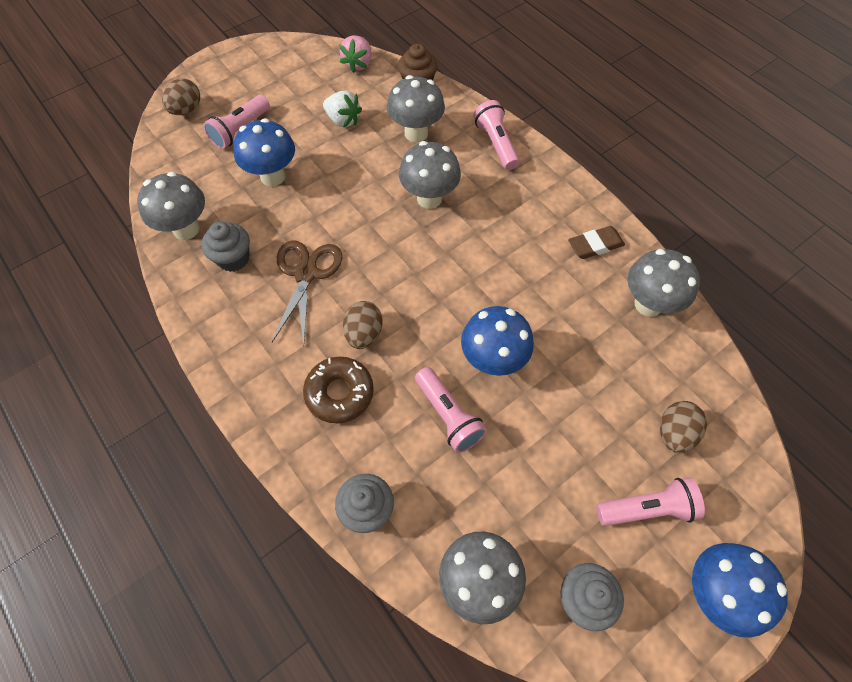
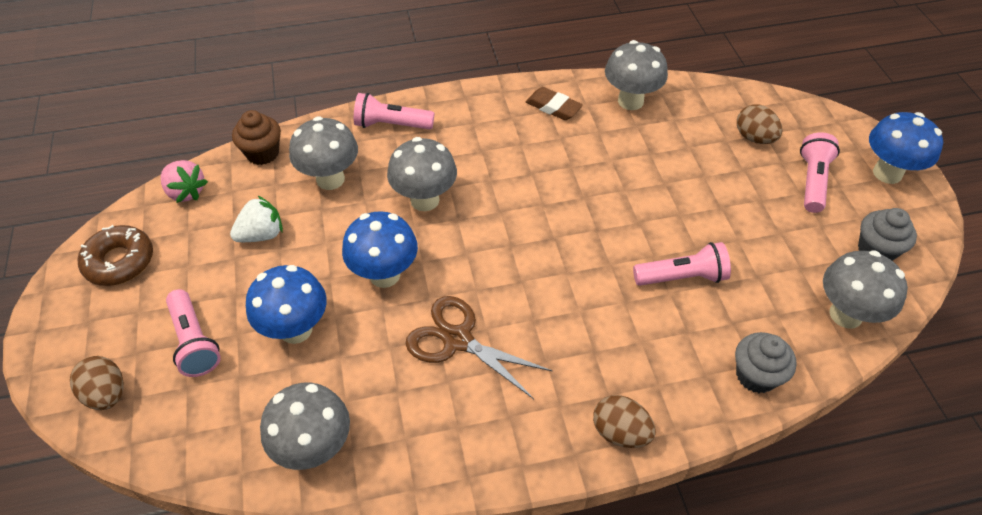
camera: 65 degrees left, 10 degrees down
(233, 258) = (393, 407): grey cupcake -> none
(339, 393) = (621, 357): brown donut -> brown donut (119, 261)
(364, 334) = (561, 312): brown egg -> brown egg (620, 432)
(492, 360) = (638, 223): blue mushroom -> blue mushroom (384, 275)
(595, 245) = (553, 107): brown eraser -> brown eraser turned 60 degrees counterclockwise

